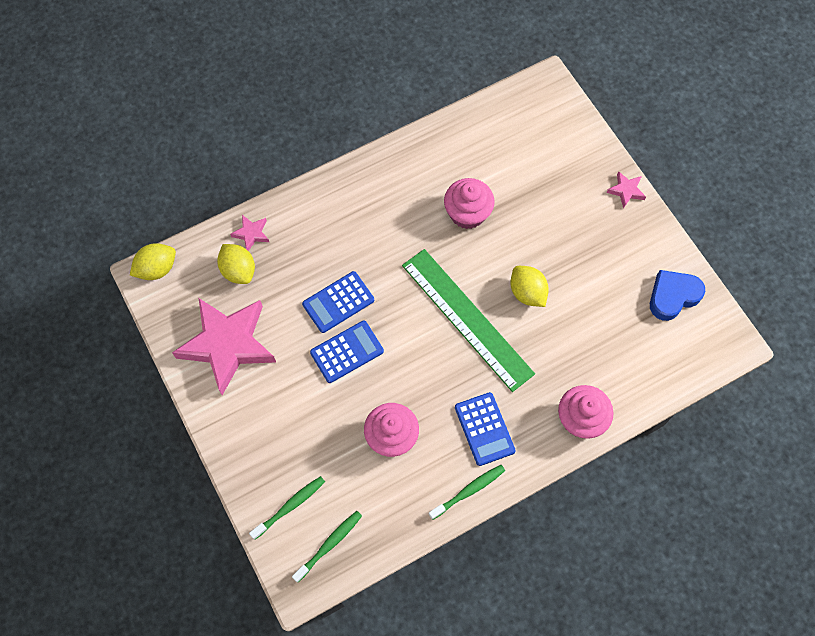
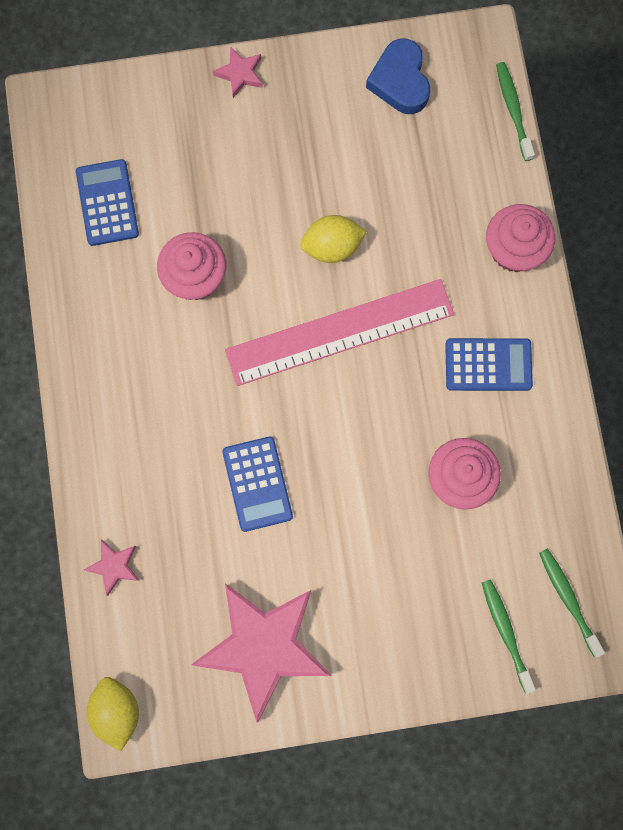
camera: 70 degrees left, 10 degrees up
(239, 271) = (162, 600): yellow lemon -> none
(347, 352) = (329, 496): blue calculator -> blue calculator (107, 203)
(467, 318) = (339, 331): green ruler -> pink ruler
(468, 491) = (557, 412): green toothbrush -> green toothbrush (513, 110)

